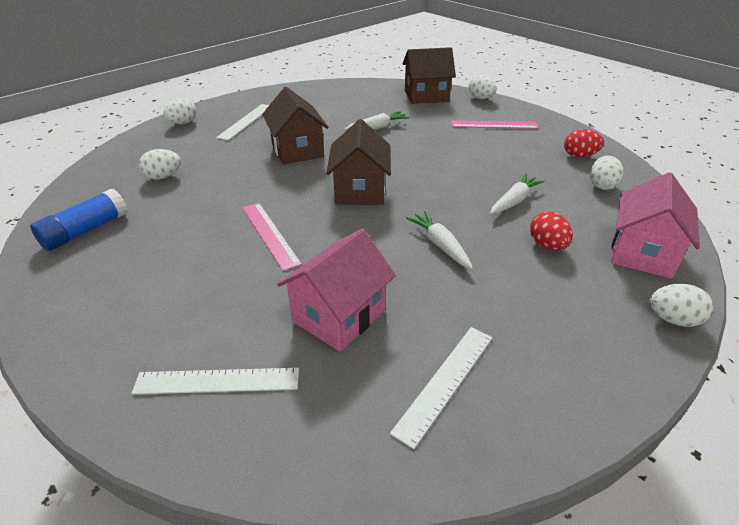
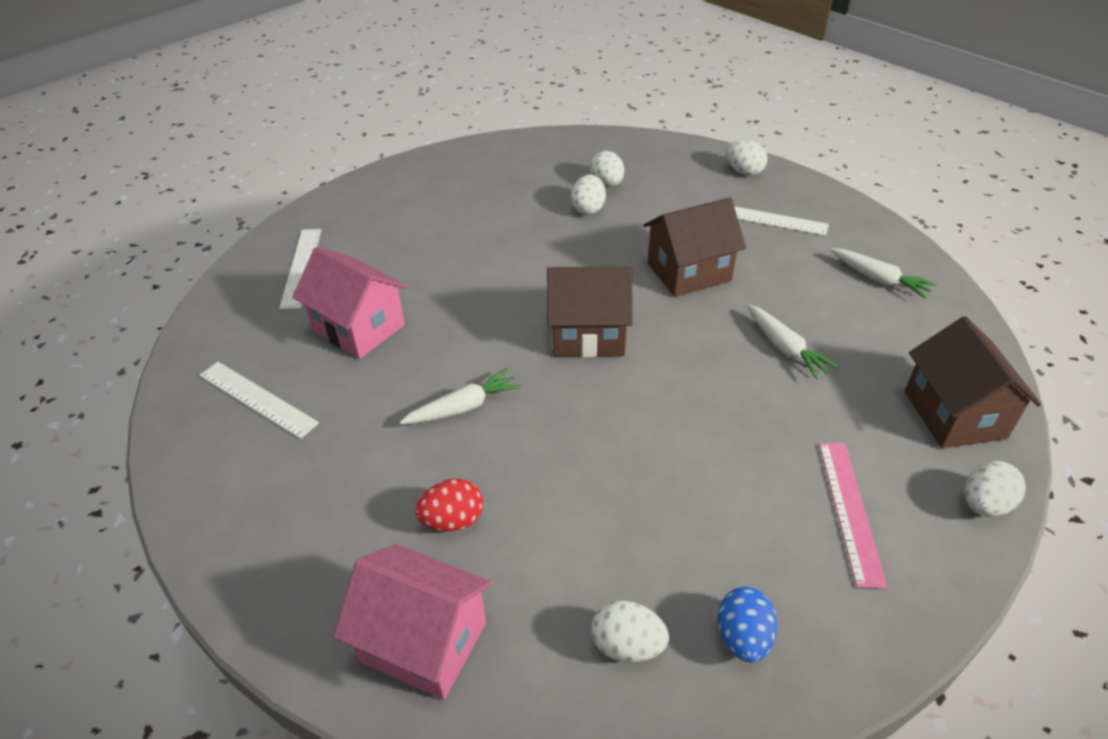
camera: 90 degrees right, 5 degrees up
(86, 231) = (506, 163): blue glue stick -> none
(269, 234) = (493, 270): pink ruler -> none
(514, 201) = (568, 500): white carrot -> white carrot (879, 279)
(579, 156) = (743, 637): red egg -> blue egg
(672, 319) = (283, 629): white egg -> white egg (588, 209)

